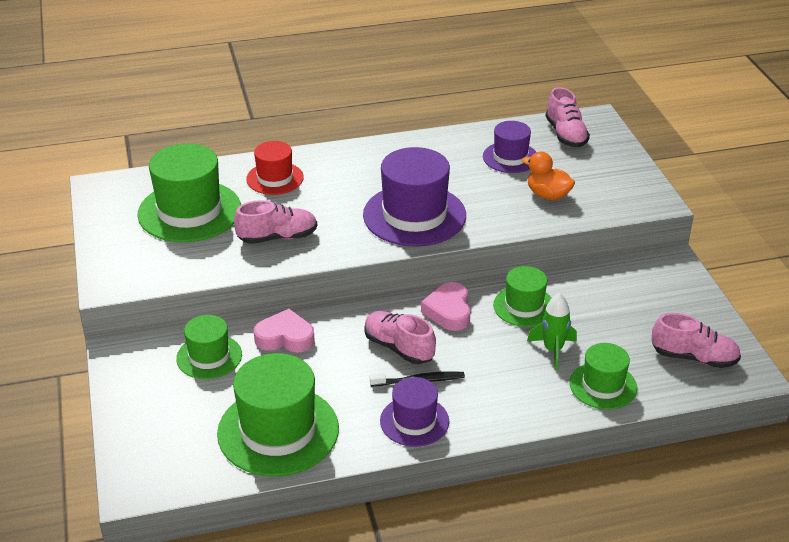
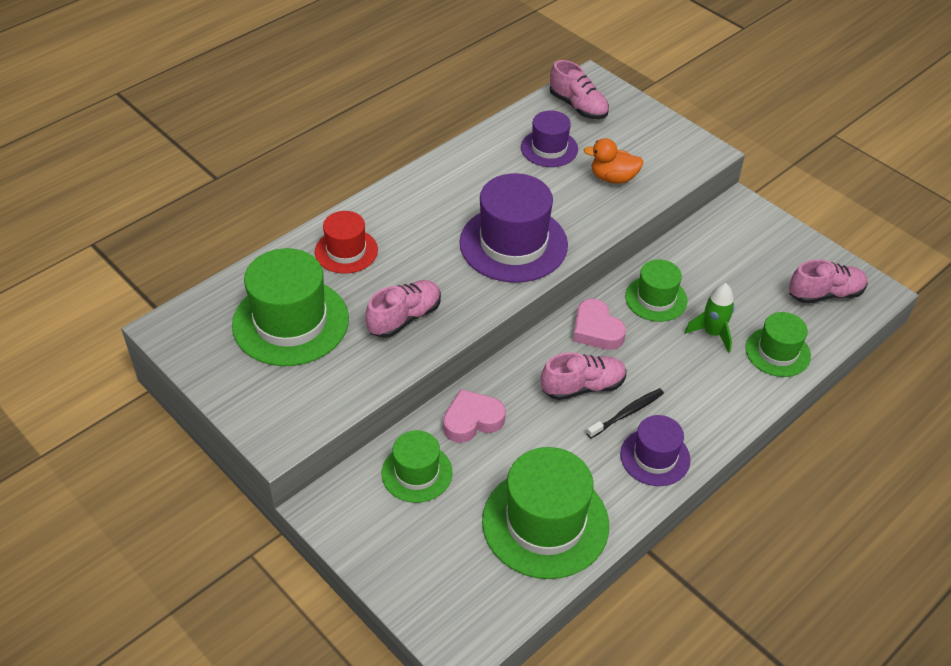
camera: 30 degrees left, 10 degrees up
(399, 347) = (583, 387): pink shoe -> pink shoe turned 150 degrees clockwise

